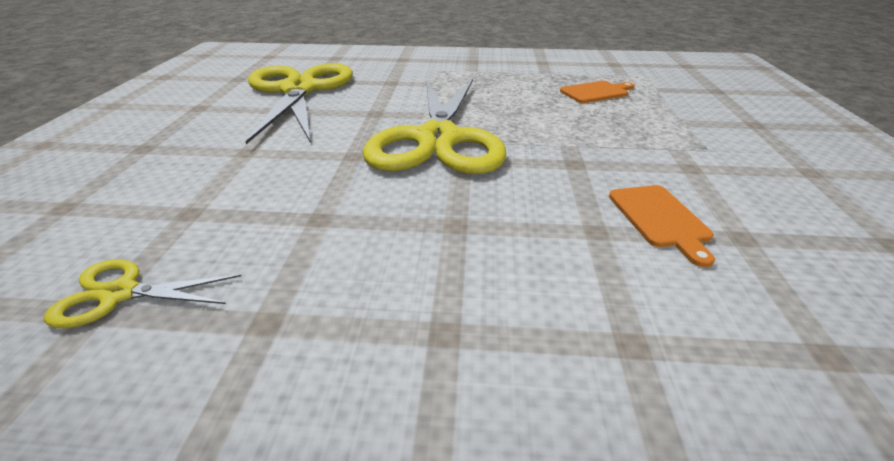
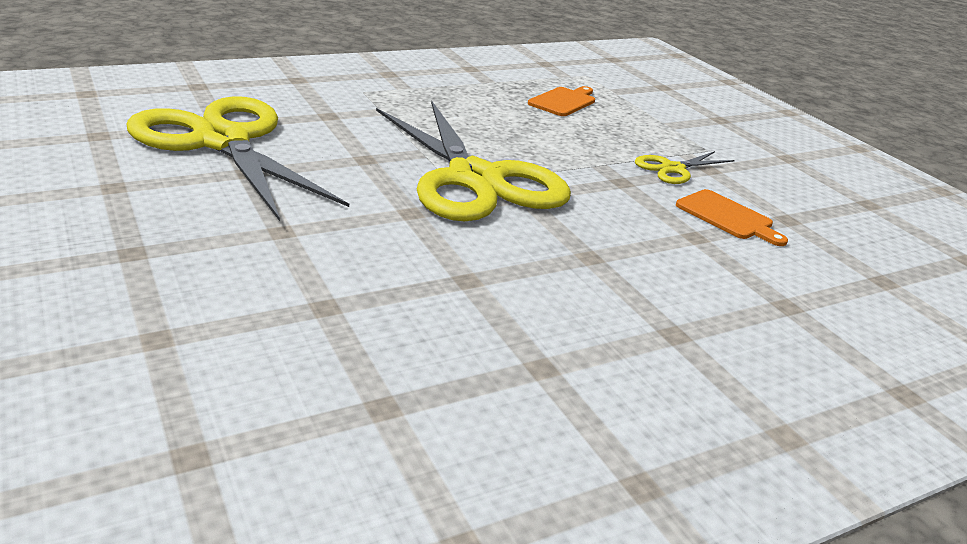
camera: 35 degrees left, 5 degrees down
(120, 293) = (381, 387): yellow scissors -> yellow scissors (673, 169)

